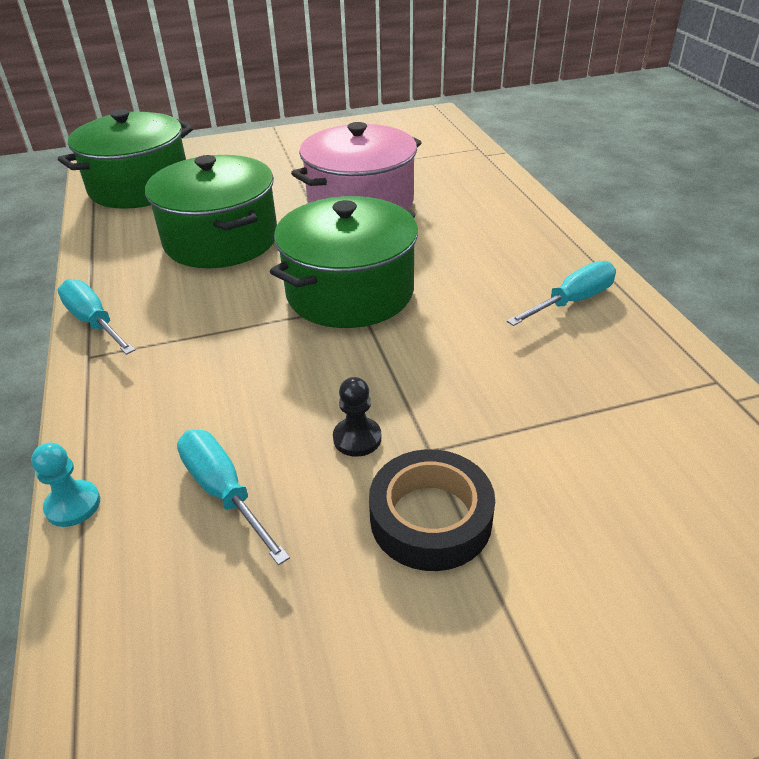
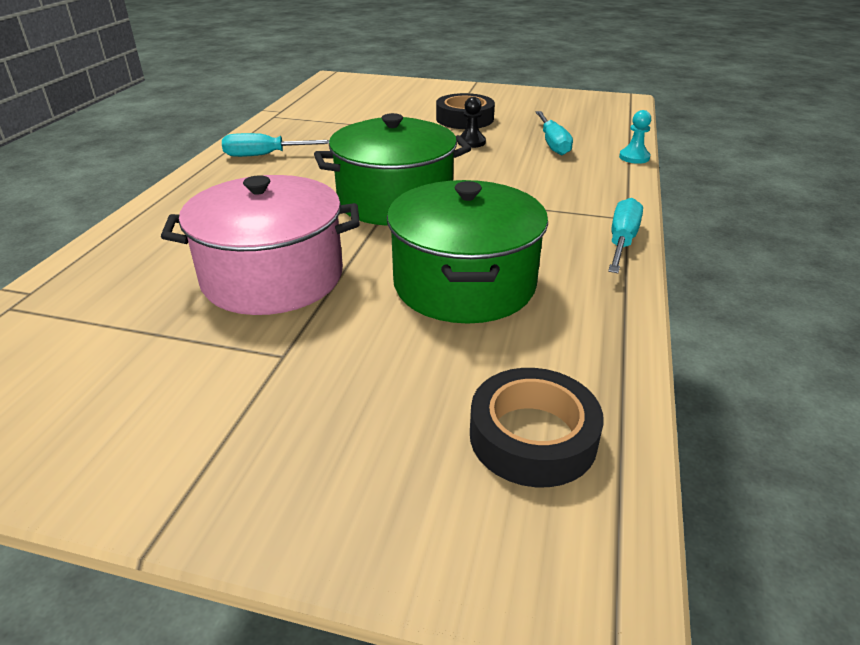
camera: 150 degrees left, 5 degrees down
(94, 322) = (622, 241): turquoise screwdriver -> turquoise screwdriver turned 150 degrees counterclockwise
(140, 187) = (532, 436): green pot -> black tape

